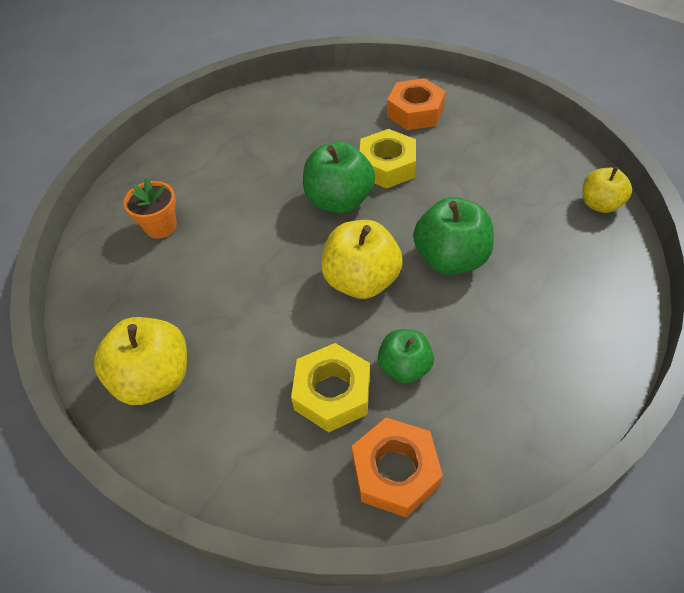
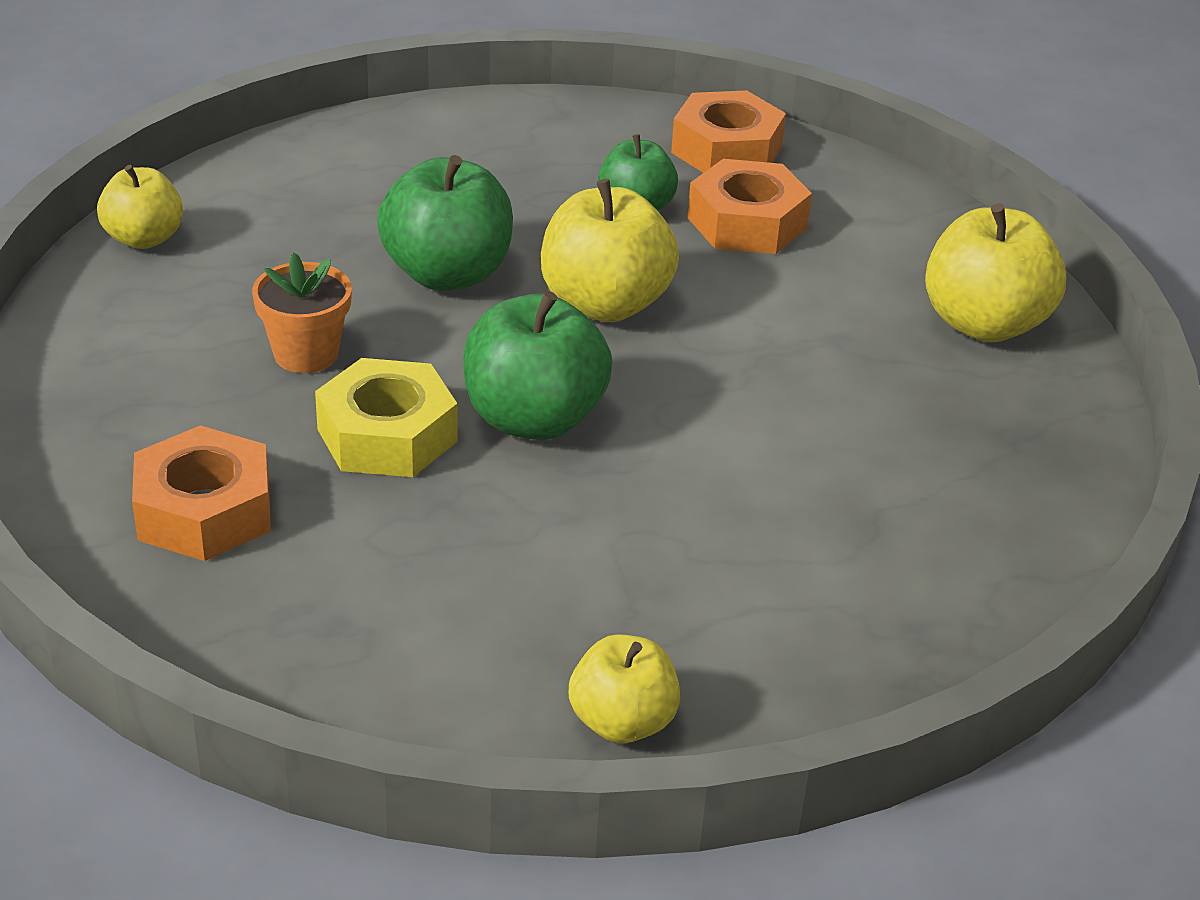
camera: 155 degrees left, 15 degrees down
(160, 226) = (897, 522): orange flower pot -> orange flower pot (306, 354)
(224, 114) = (622, 722): none -> yellow apple
(332, 393) = (747, 223): yellow nut -> orange nut

